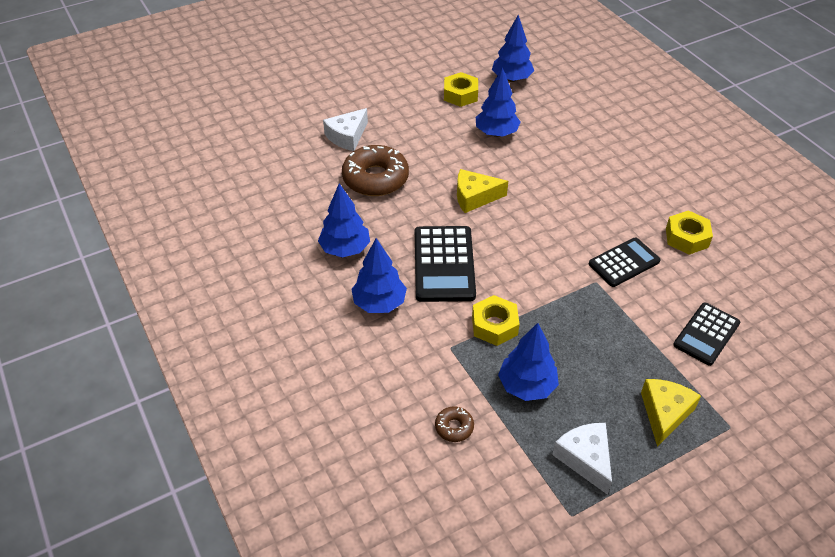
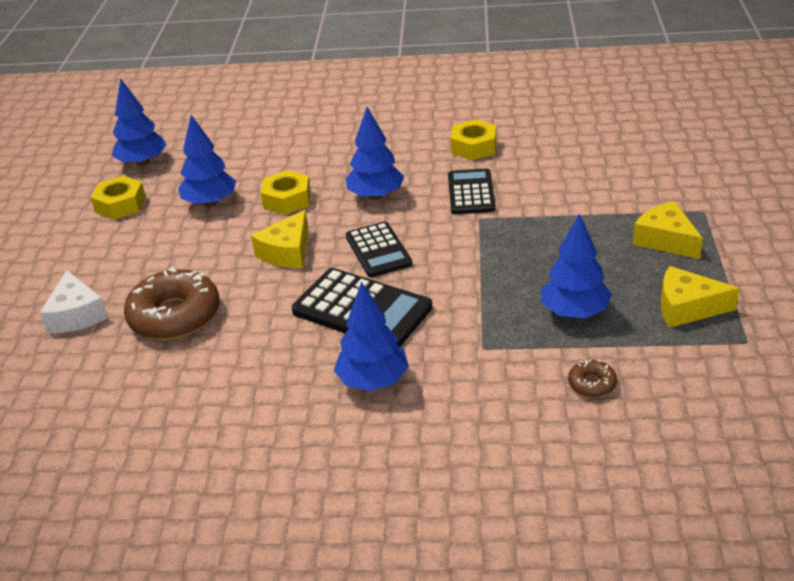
camera: 55 degrees left, 10 degrees down
(345, 249) = (262, 381): blue tree -> blue tree (376, 196)
(494, 325) = (479, 305): yellow nut -> yellow nut (287, 199)
(585, 459) = (687, 308): white cheese -> yellow cheese
(706, 334) = (594, 182): black calculator -> black calculator (378, 250)

